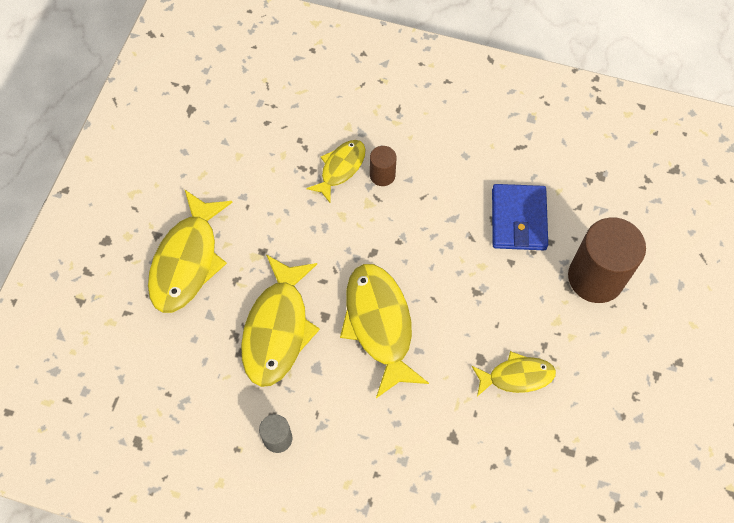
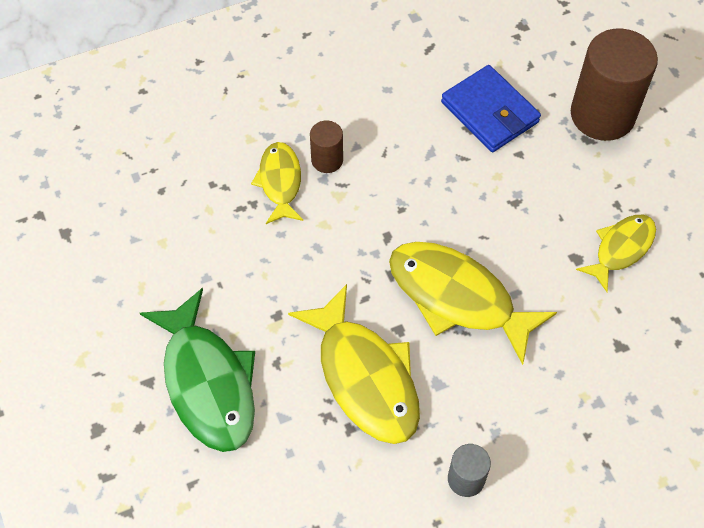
camera: 40 degrees left, 5 degrees down
(187, 260) = (207, 382): yellow fish -> green fish

